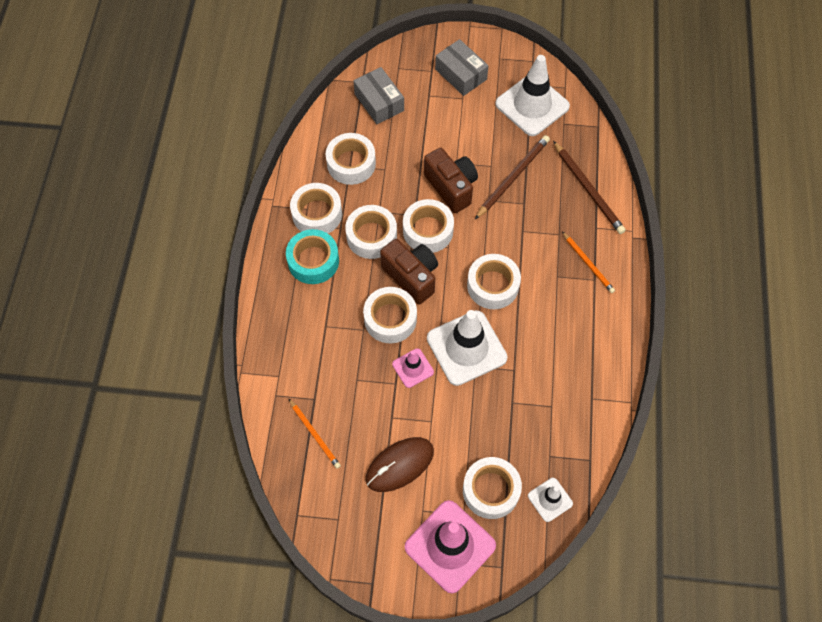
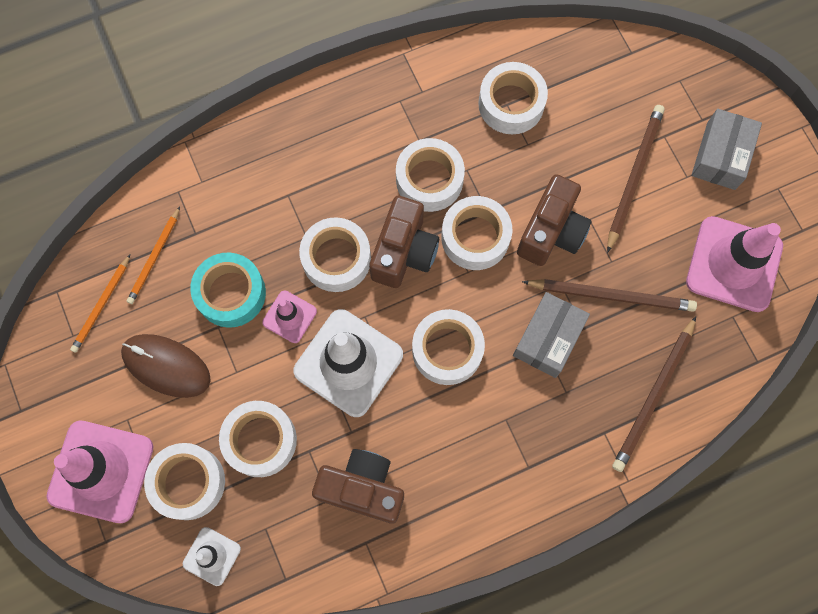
camera: 60 degrees right, 10 degrees up
(313, 261) = (360, 136): turquoise tape -> turquoise tape (231, 293)
(317, 214) = (421, 106): white tape -> white tape (260, 440)
(379, 102) = (615, 86): grey box -> grey box (548, 338)
(444, 125) = (634, 176): none -> brown pencil
(532, 105) = (733, 264): white traffic cone -> pink traffic cone
(555, 382) = (362, 488): none -> brown camera
(588, 264) = (546, 448): orange pencil -> orange pencil (101, 305)

